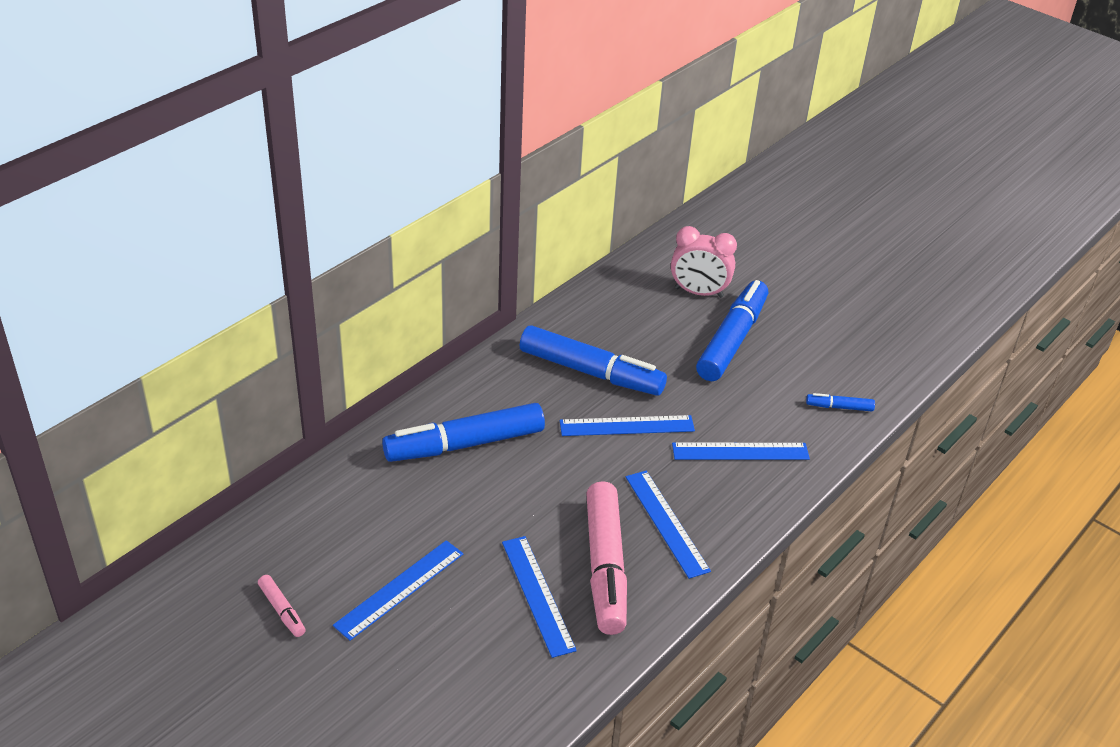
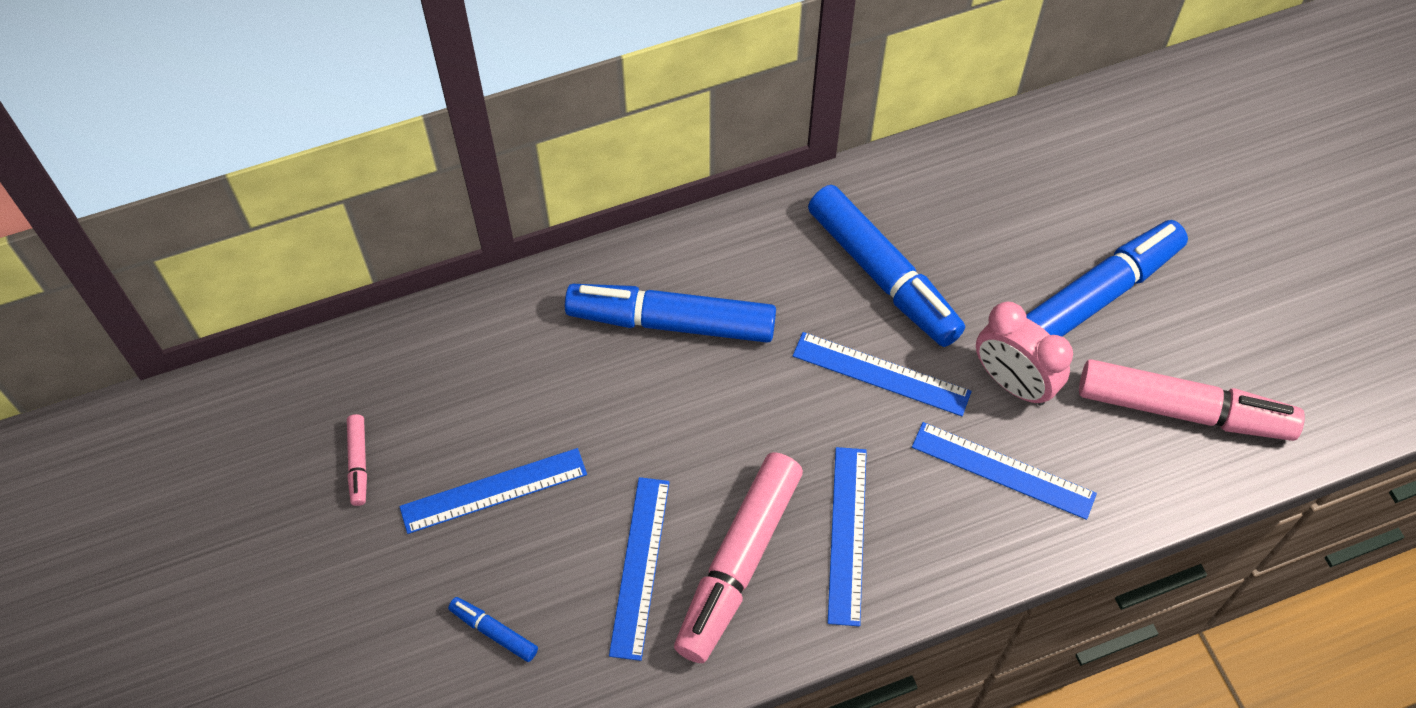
camera: 30 degrees right, 20 degrees up
(698, 292) = (1098, 202): pink clock -> pink clock (1012, 383)
(825, 382) = (1183, 411): none -> pink marker
(839, 407) = (1178, 456): blue marker -> blue marker (494, 631)

